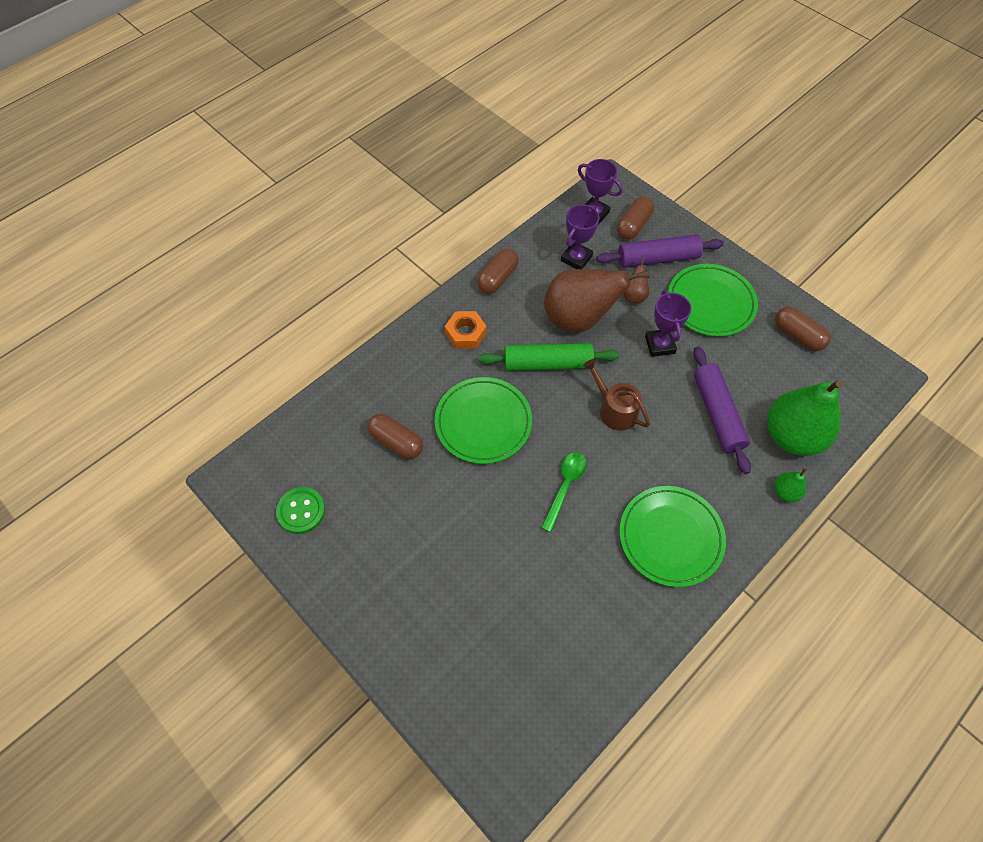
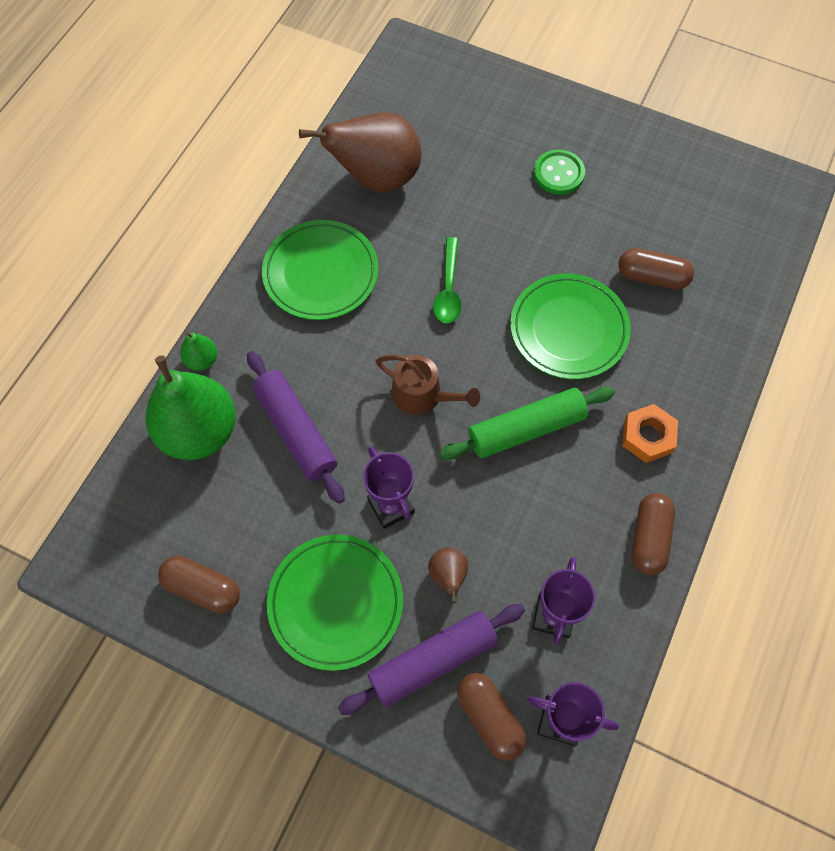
camera: 160 degrees right, 5 degrees up
(301, 511) = (703, 182): green button -> green button (558, 174)
(579, 318) = (511, 510): brown pear -> brown pear (376, 178)
(633, 226) = (489, 717): brown capsule -> brown capsule turned 45 degrees counterclockwise

